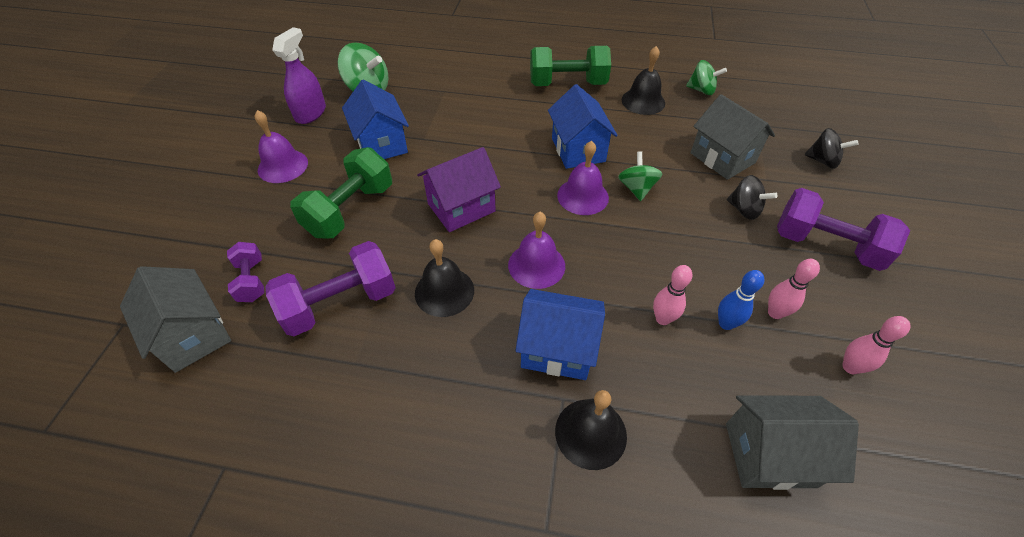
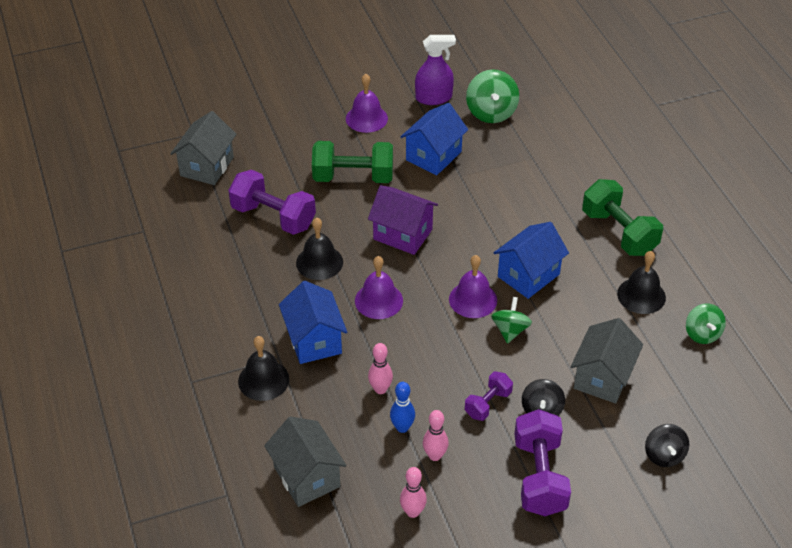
camera: 60 degrees right, 5 degrees down
(251, 280) = (260, 166): purple dumbbell -> purple dumbbell (488, 404)
(636, 188) = (510, 330): green spinning top -> green spinning top turned 45 degrees counterclockwise

